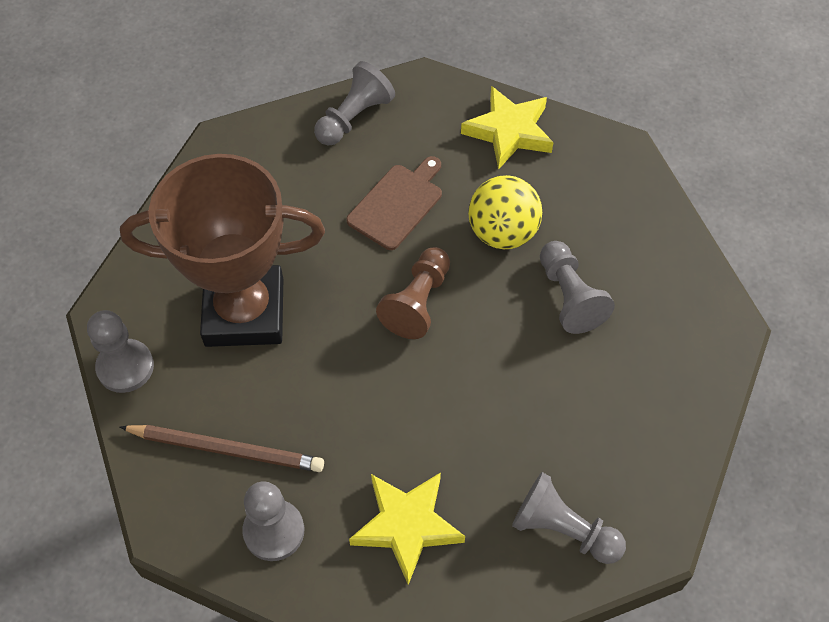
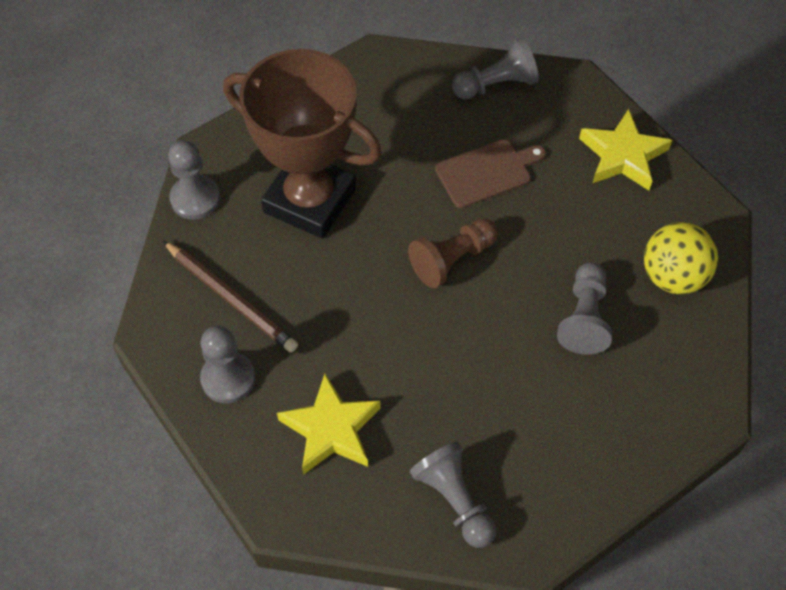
camera: 30 degrees right, 0 degrees up
(502, 233) = (561, 237): yellow ball -> yellow ball (673, 276)

